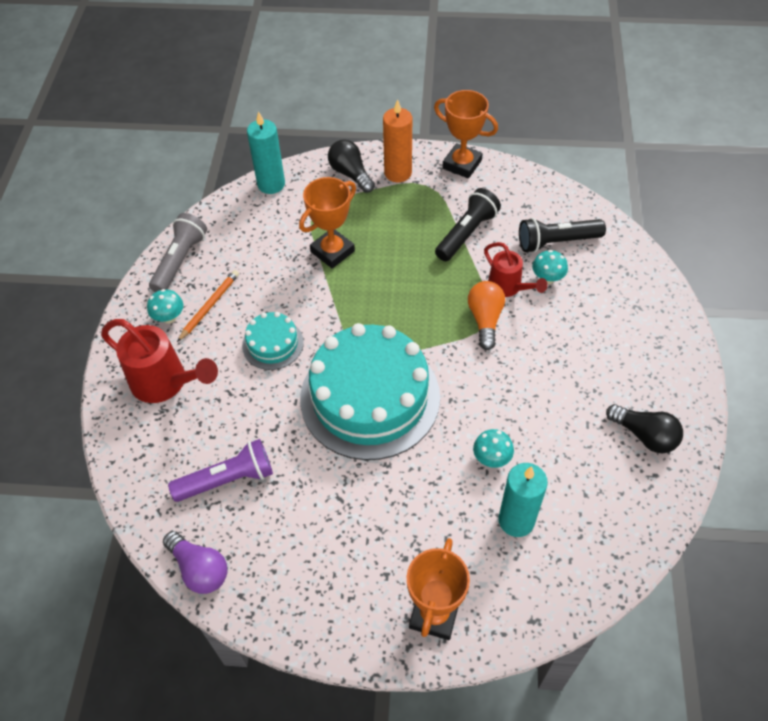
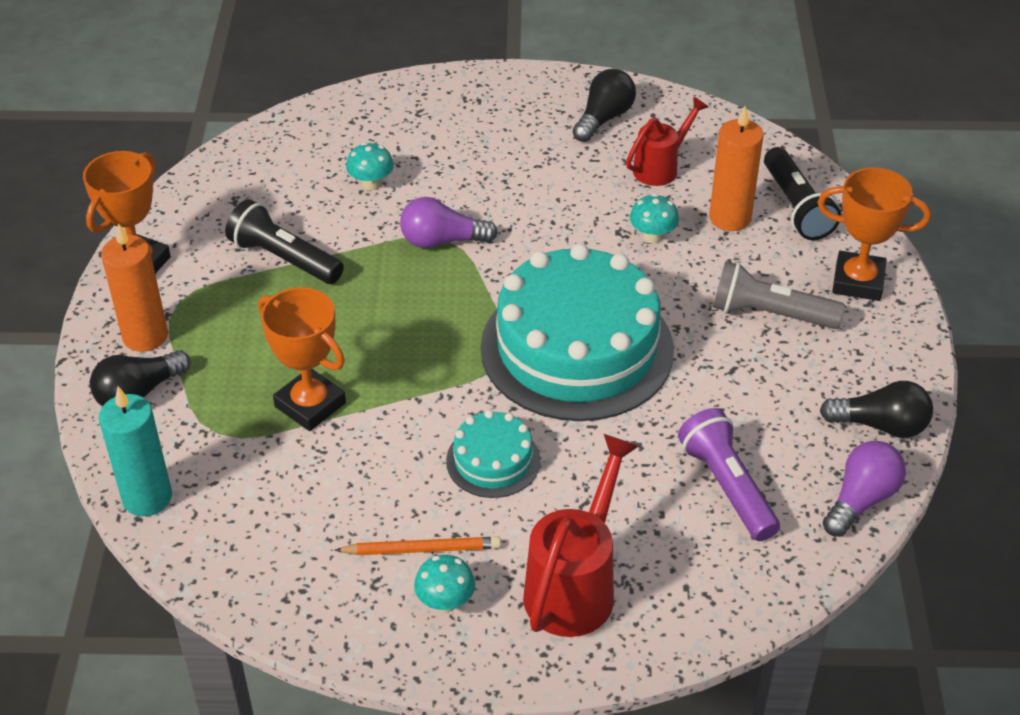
camera: 95 degrees left, 10 degrees down
(180, 261) = (321, 606): grey flashlight -> grey flashlight (770, 314)
(209, 306) = (421, 549): orange pencil -> orange pencil turned 150 degrees clockwise
(269, 598) = (880, 425): none -> black light bulb
(485, 320) = (442, 241): orange light bulb -> purple light bulb
(508, 287) = (386, 219): red watering can -> red watering can (660, 167)
(516, 520) = (730, 218): turquoise candle -> orange candle
(557, 242) = (307, 173): black flashlight -> black flashlight (796, 207)

